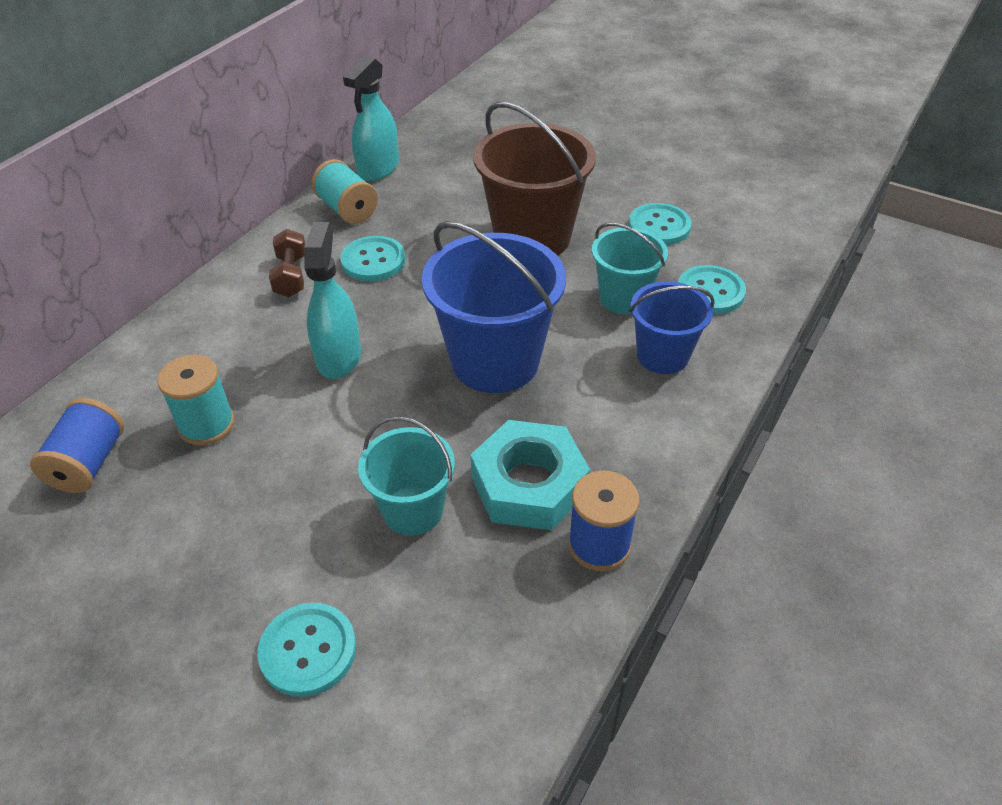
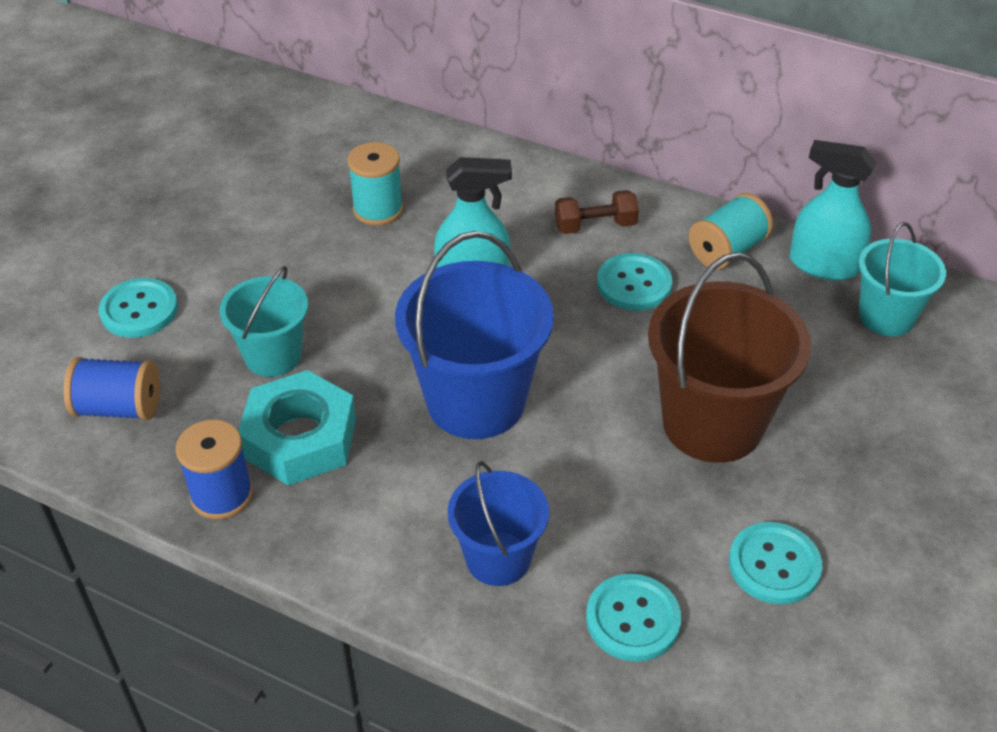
camera: 85 degrees right, 0 degrees up
(89, 463) = (334, 154): blue spool -> blue spool (119, 408)
(623, 298) = (603, 520): turquoise bucket -> turquoise bucket (886, 316)

